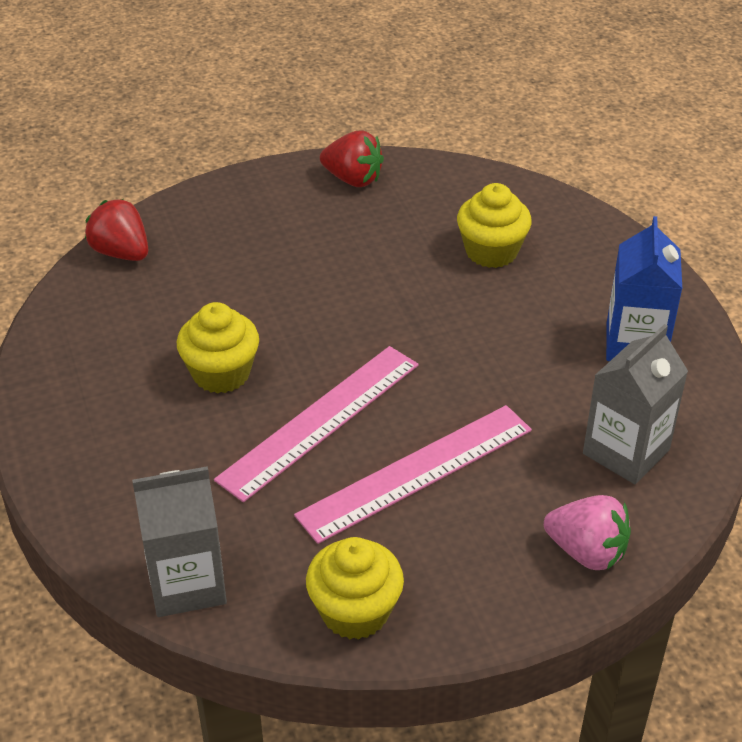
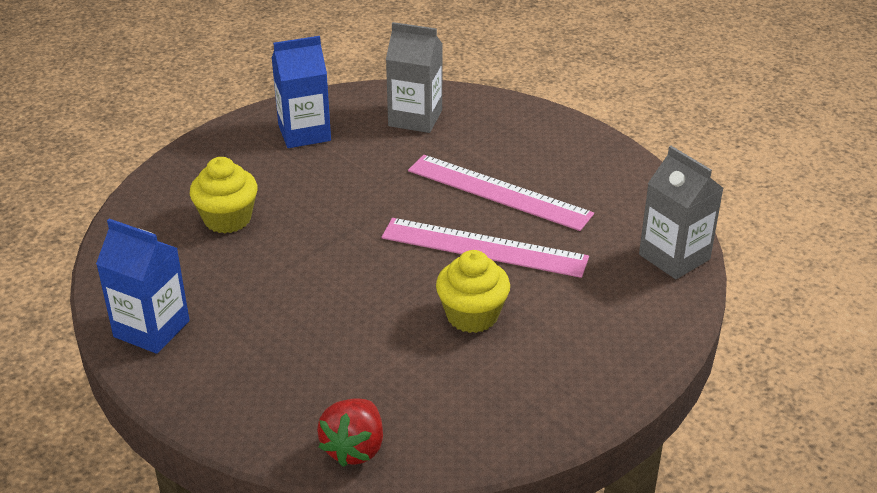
camera: 115 degrees left, 5 degrees down
(353, 179) = (151, 329): red strawberry -> blue carton
(355, 612) = (630, 184): yellow cupcake -> none
(586, 552) = (510, 116): pink strawberry -> none

